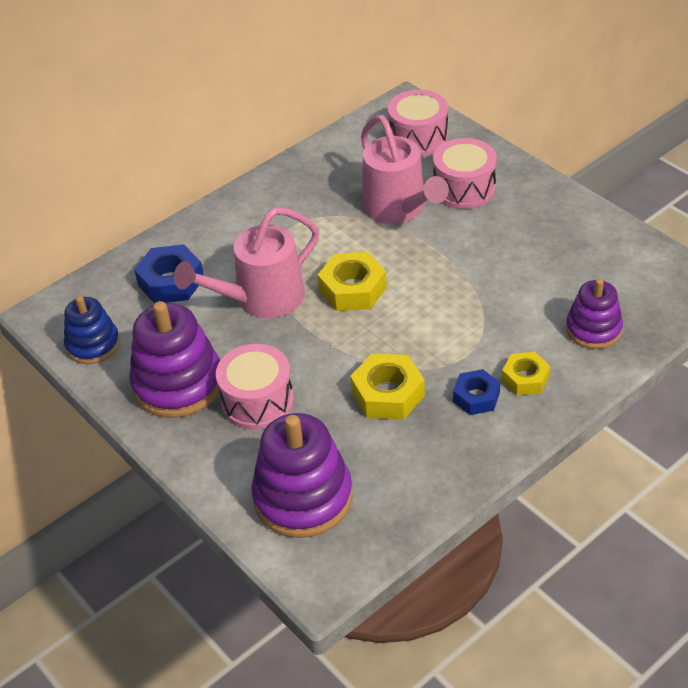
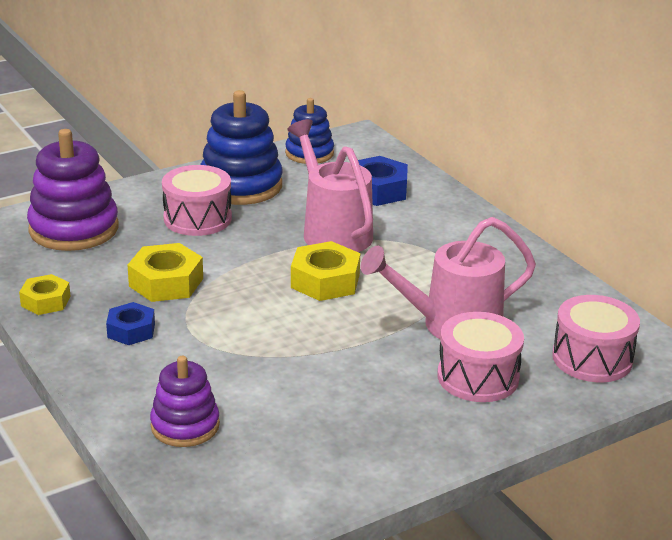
camera: 95 degrees right, 15 degrees down
(178, 384) = (241, 185): purple stacking toy -> blue stacking toy
(525, 378) = (138, 364): yellow nut -> yellow nut (45, 301)

